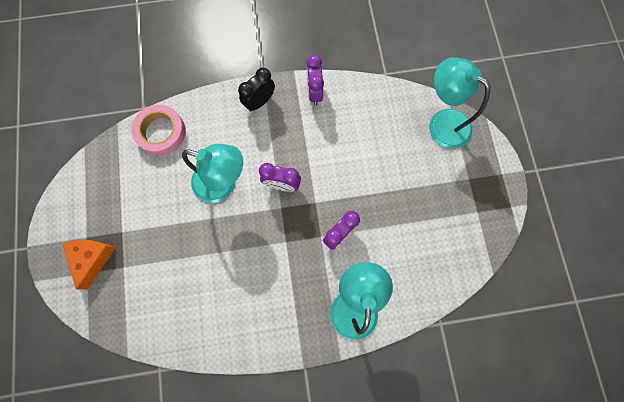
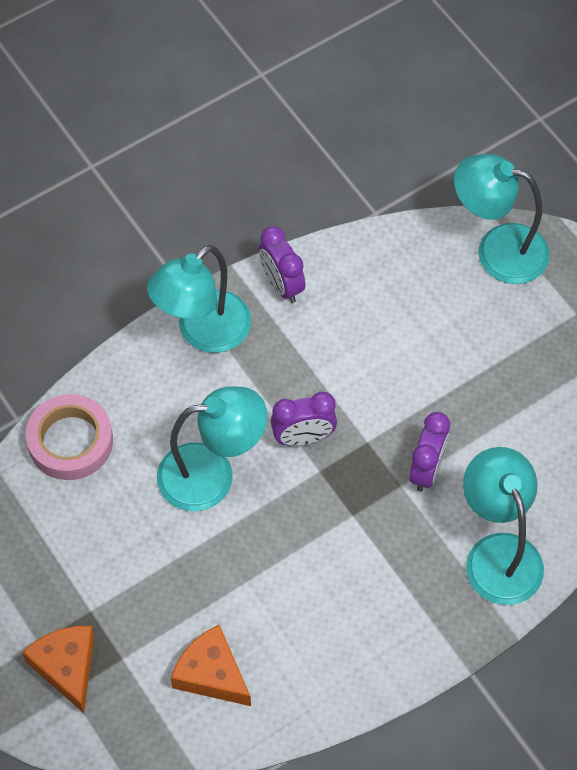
camera: 25 degrees left, 15 degrees down
(164, 299) = (211, 674): none -> orange cheese
(260, 102) = (203, 332): black clock -> turquoise lamp

